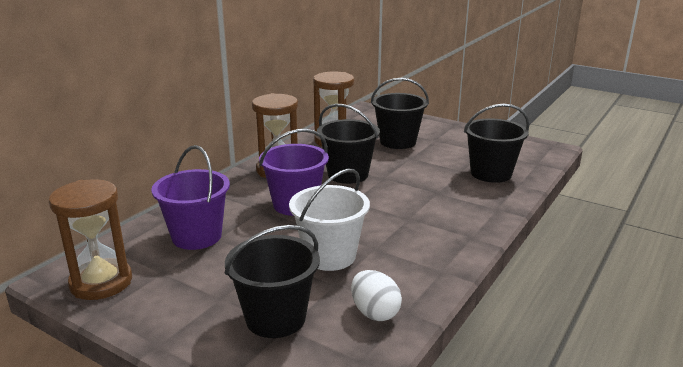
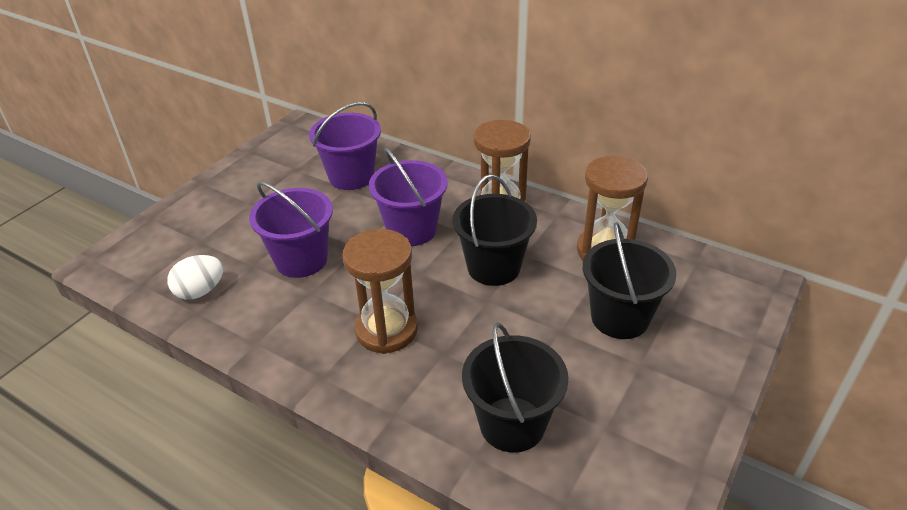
camera: 90 degrees right, 15 degrees up
(101, 282) = (288, 144): brown hourglass -> brown hourglass (386, 330)
(275, 318) = (213, 234): black bucket -> none
(329, 256) = (301, 260): white bucket -> purple bucket

